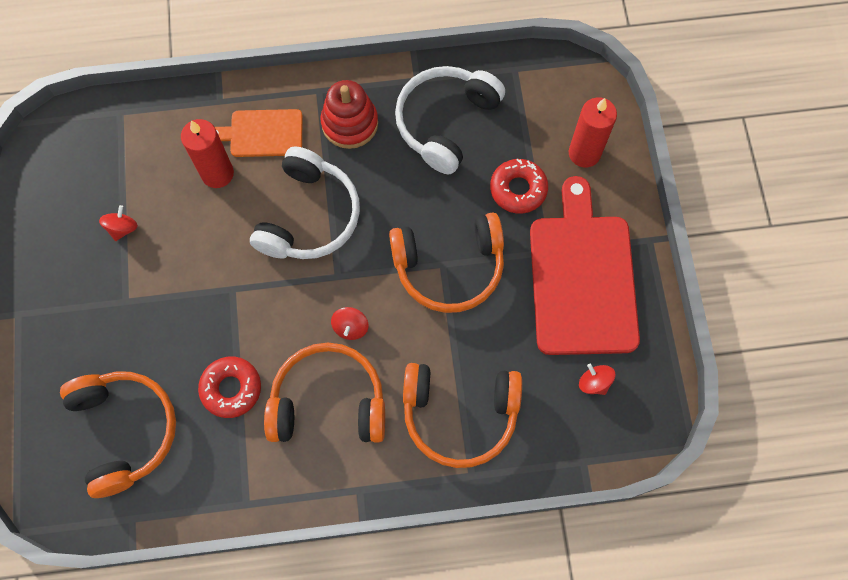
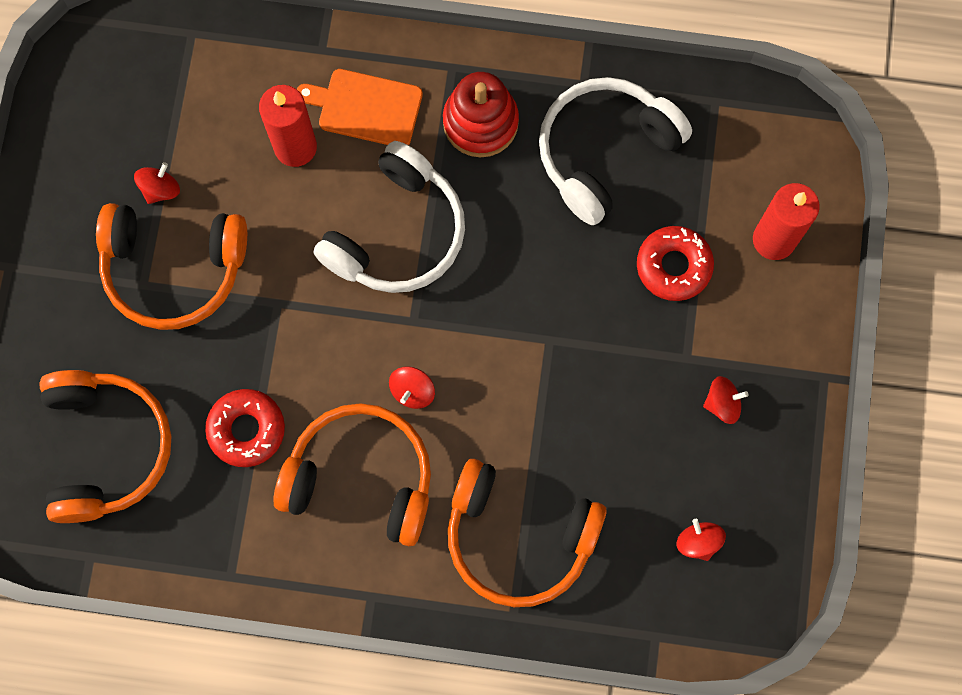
camera: 15 degrees right, 5 degrees up
(449, 267) = (557, 346): orange headphones -> orange headphones (174, 269)
(582, 277) = (722, 403): red cutting board -> red spinning top

